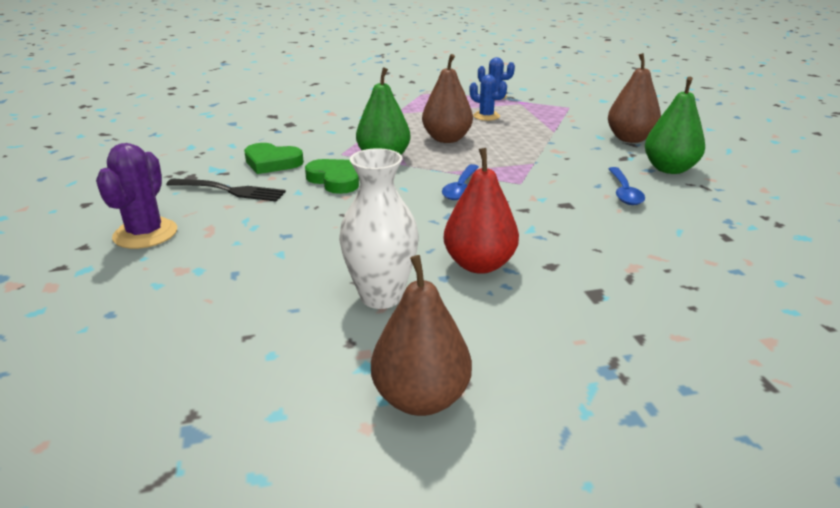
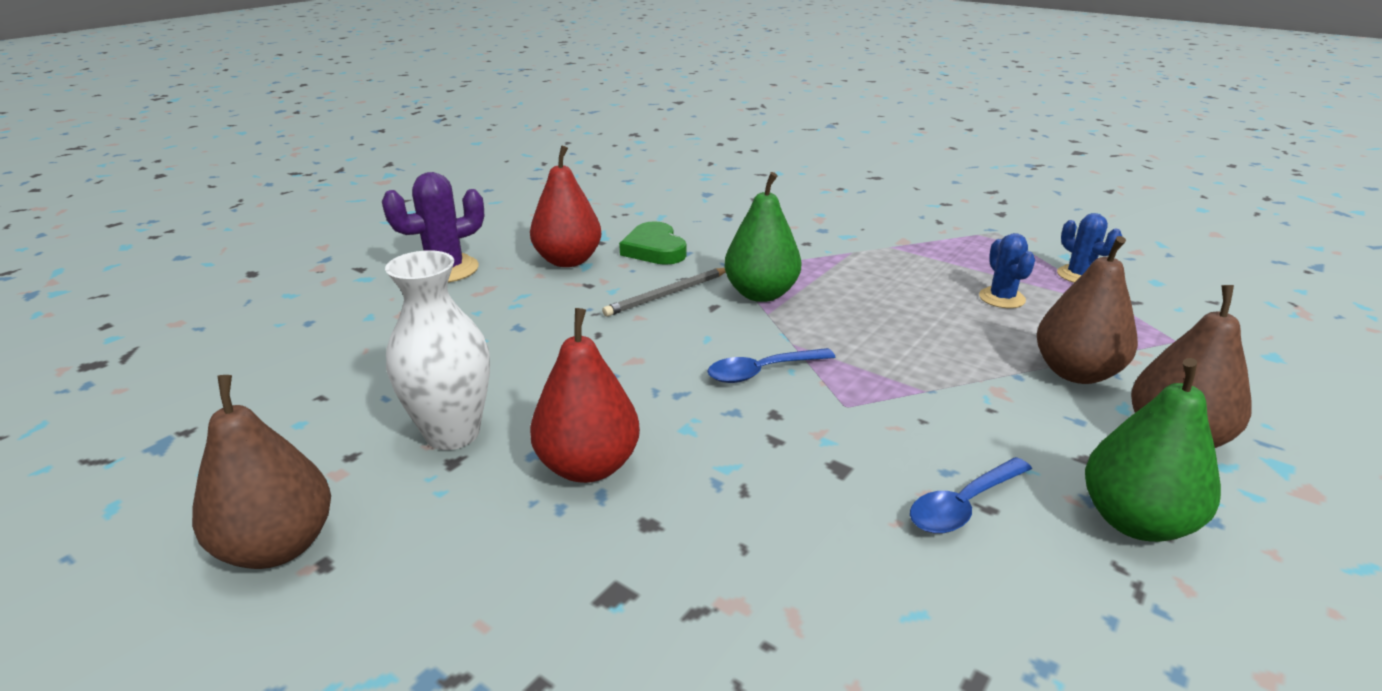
camera: 50 degrees right, 0 degrees up
(229, 190) = (568, 261): black fork -> red pear
(336, 180) = (667, 294): green heart -> grey pencil
(446, 139) = (880, 305): brown pear -> brown pear (1075, 373)

